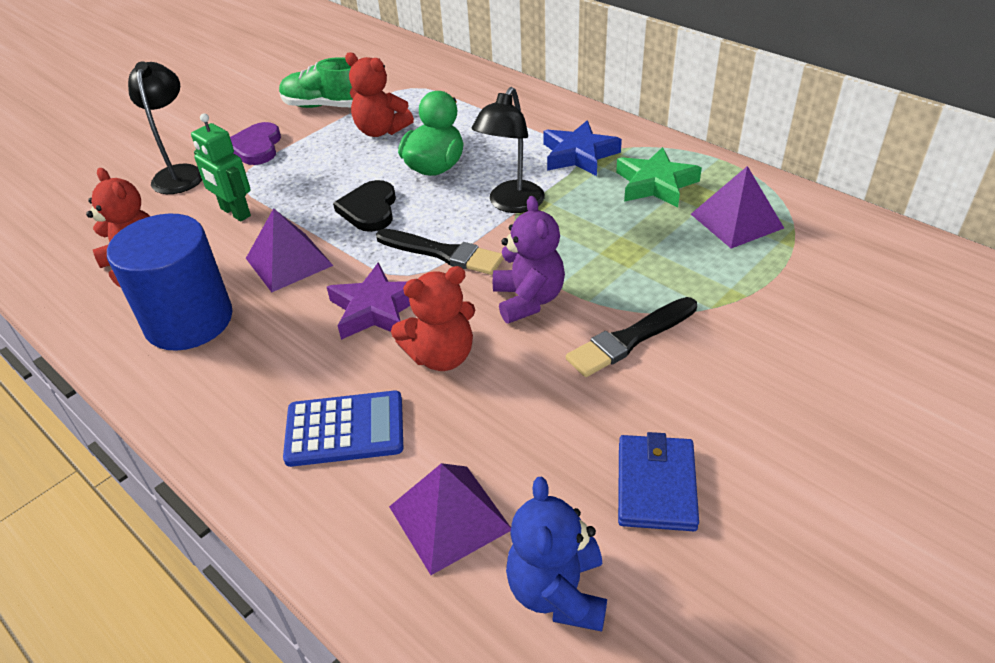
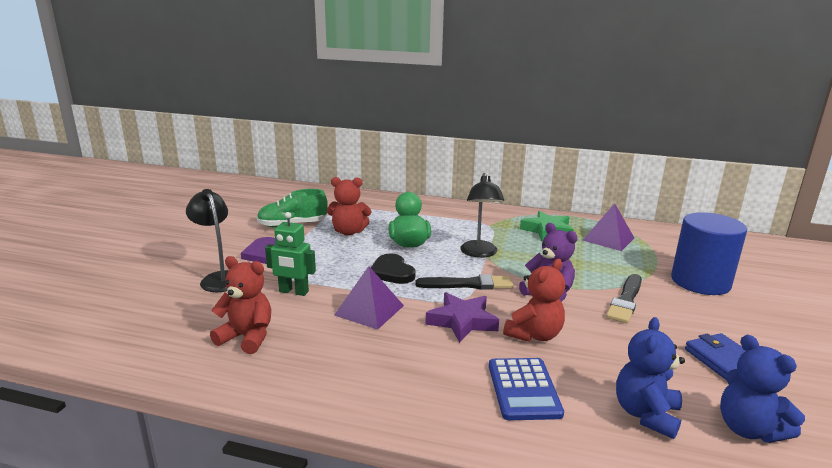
camera: 30 degrees left, 20 degrees down
(189, 320) = (333, 360): blue cylinder -> blue cylinder (700, 282)
(345, 429) = (524, 389): blue calculator -> blue calculator turned 120 degrees clockwise
(449, 518) = (646, 414): purple pyramid -> blue teddy bear
(578, 155) = (489, 224): blue star -> none

